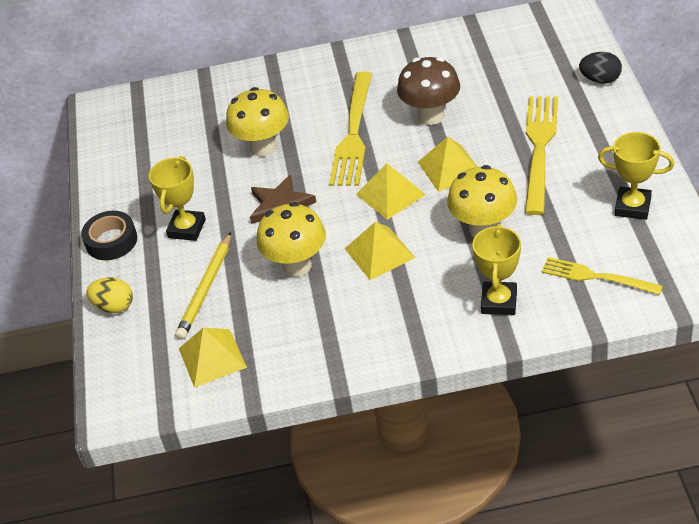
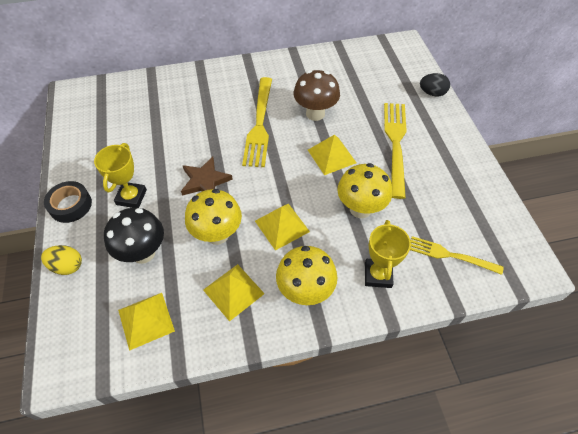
camera: 10 degrees left, 10 degrees up
(205, 289) = (143, 253): yellow pencil -> black mushroom
(263, 147) = (193, 132): yellow mushroom -> yellow mushroom (305, 291)
(390, 194) = (288, 175): yellow pyramid -> yellow pyramid (233, 291)
(632, 206) = (469, 195): yellow trophy -> none

